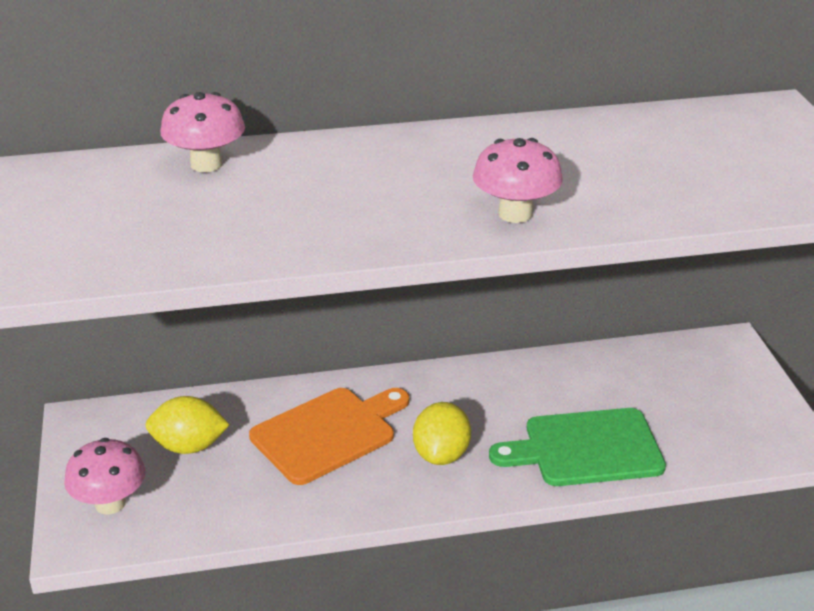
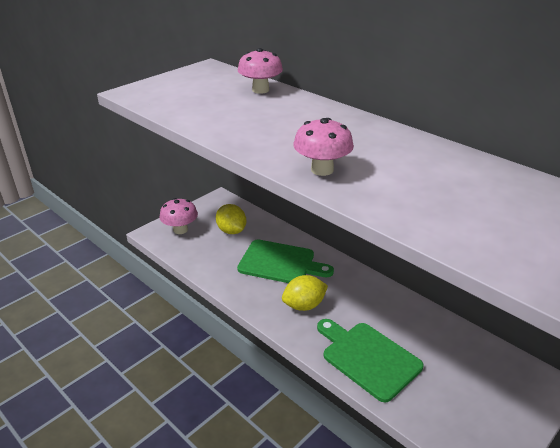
camera: 55 degrees right, 0 degrees up
(328, 433) = (280, 263): orange cutting board -> green cutting board

